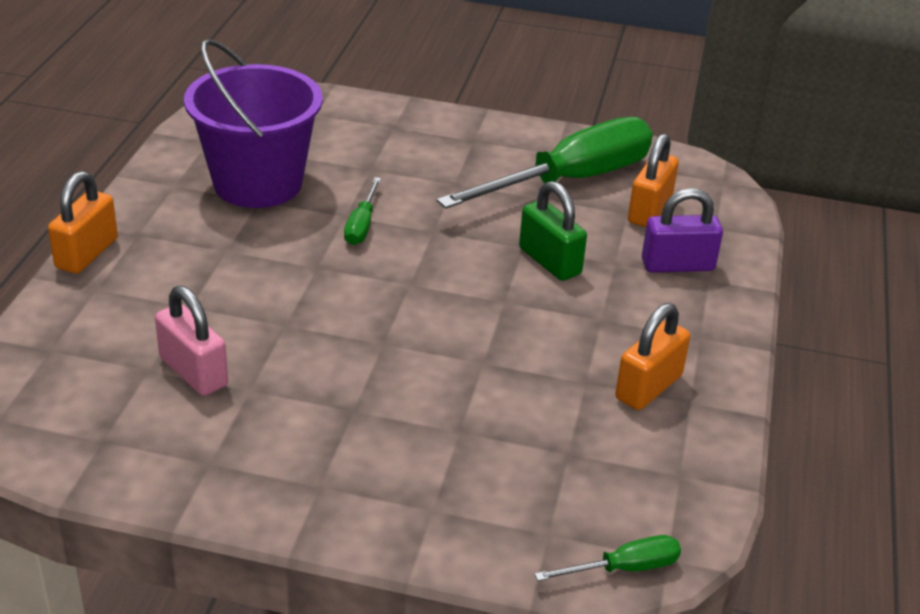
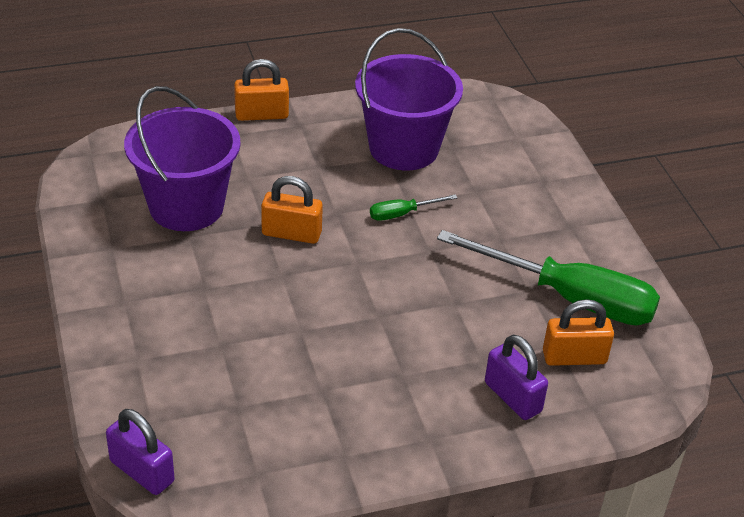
camera: 60 degrees right, 5 degrees up
(193, 372) = (186, 206): pink padlock -> purple bucket
(549, 261) = (449, 323): green padlock -> none
(624, 568) = (142, 471): green screwdriver -> purple padlock
(648, 387) = (342, 426): orange padlock -> orange padlock (291, 233)

